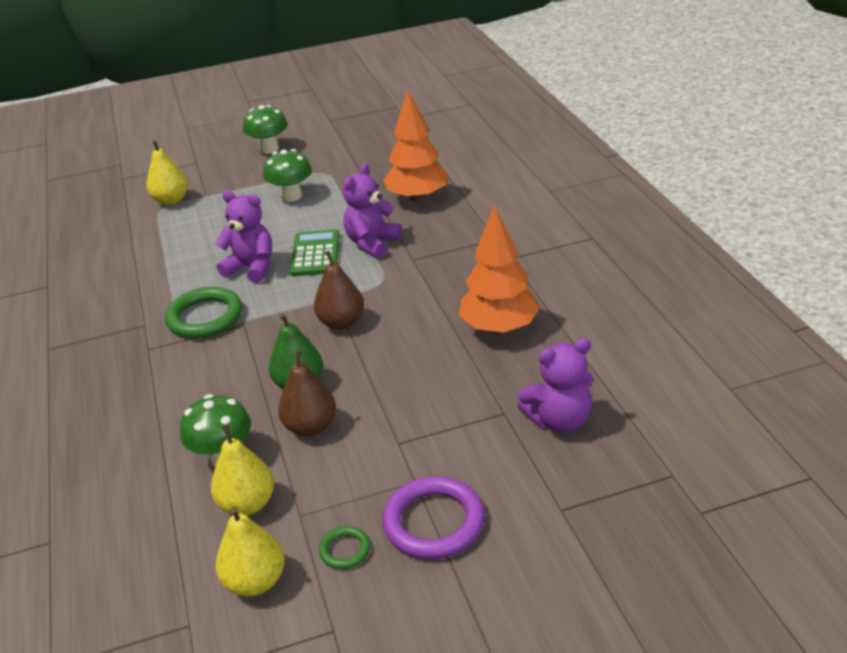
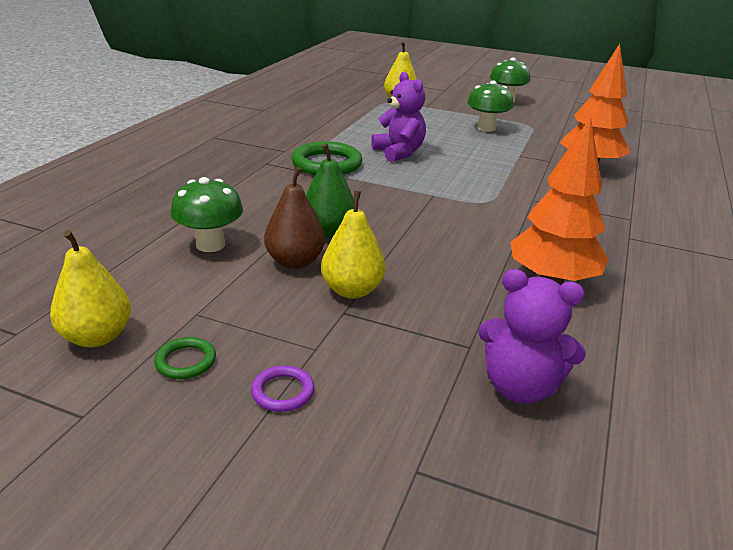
camera: 35 degrees right, 5 degrees down
(247, 504) = (176, 283): yellow pear -> yellow pear (352, 290)
(315, 254) = (457, 164): green calculator -> none
(341, 322) = (417, 211): brown pear -> none
(372, 243) = (511, 176): purple teddy bear -> none
(433, 522) = (283, 392): purple ring -> purple ring, size x0.50

